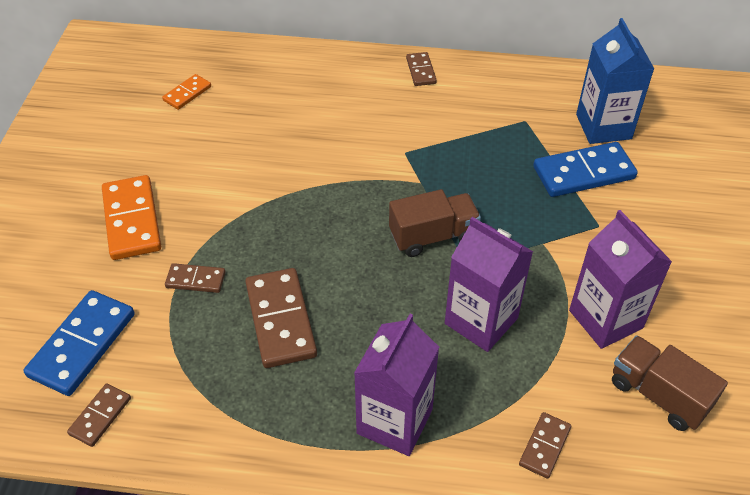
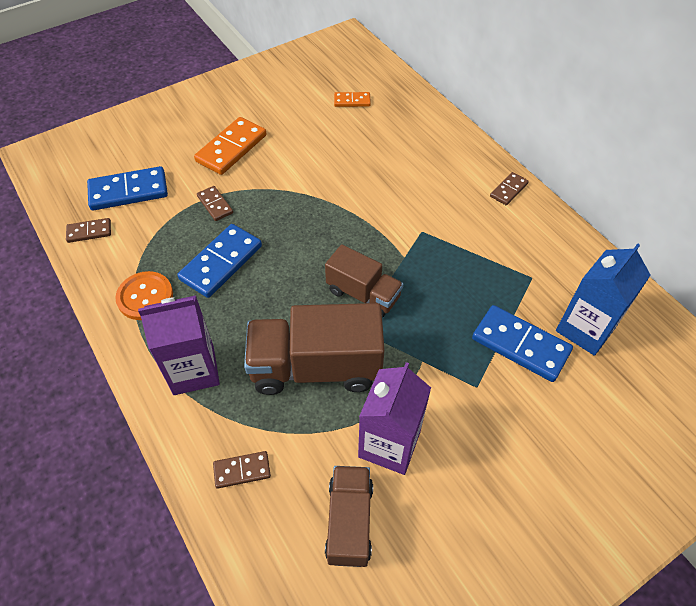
camera: 50 degrees right, 5 degrees up
(256, 412) = (145, 297): none -> orange button
(281, 320) = (221, 263): brown domino -> blue domino
(481, 321) = (316, 367): purple carton -> brown truck

